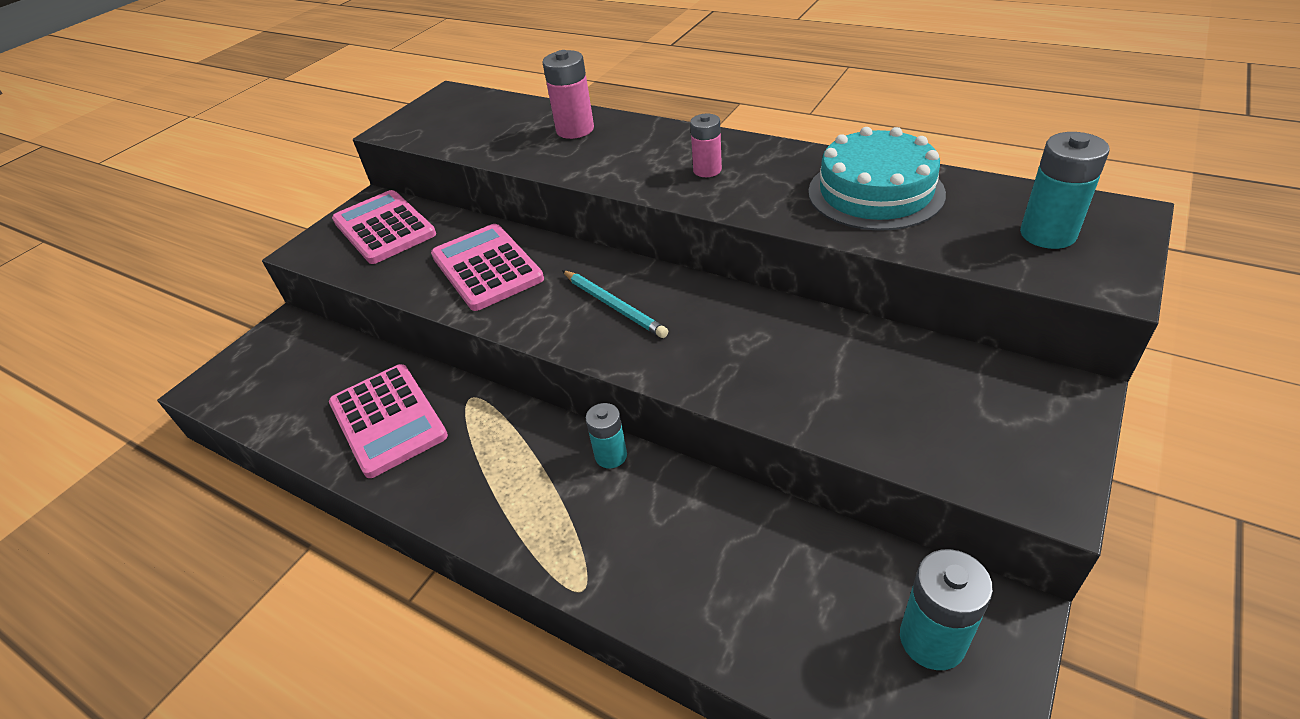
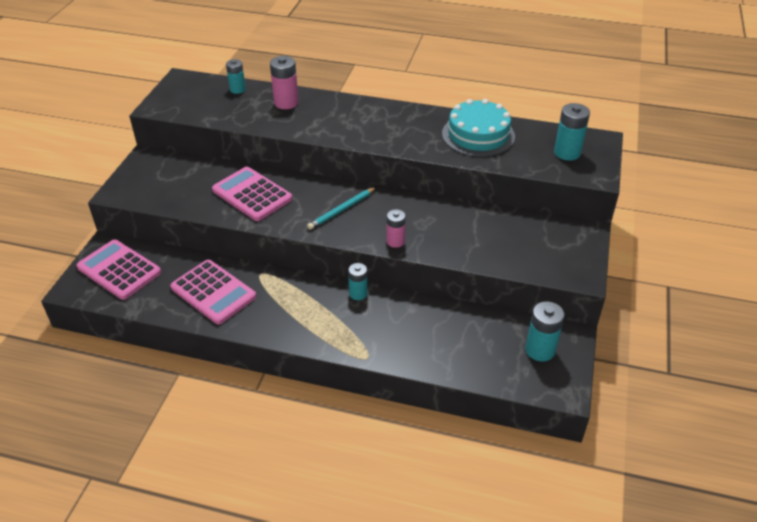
camera: 20 degrees left, 0 degrees up
(384, 228) = (166, 174): pink calculator -> pink calculator (119, 270)
(515, 109) = (237, 89): none -> turquoise battery
(614, 305) = (342, 210): turquoise pencil -> turquoise pencil turned 105 degrees clockwise
(707, 170) = (380, 126): pink battery -> pink battery (395, 241)

